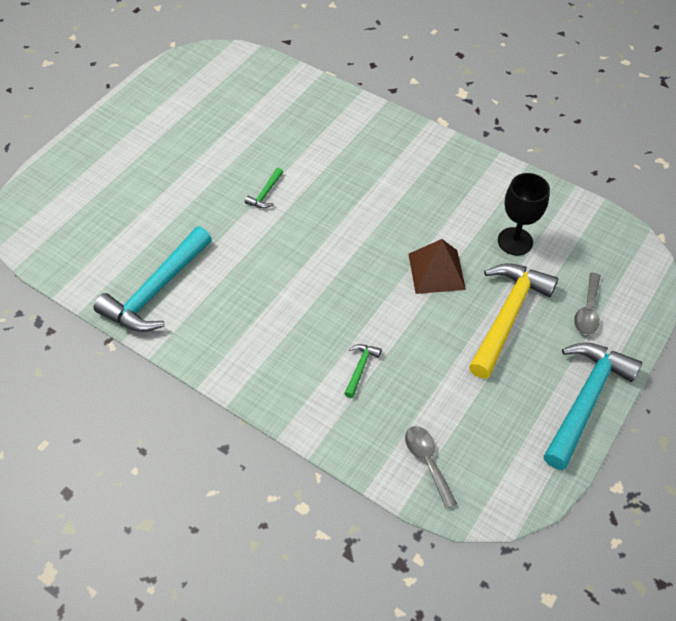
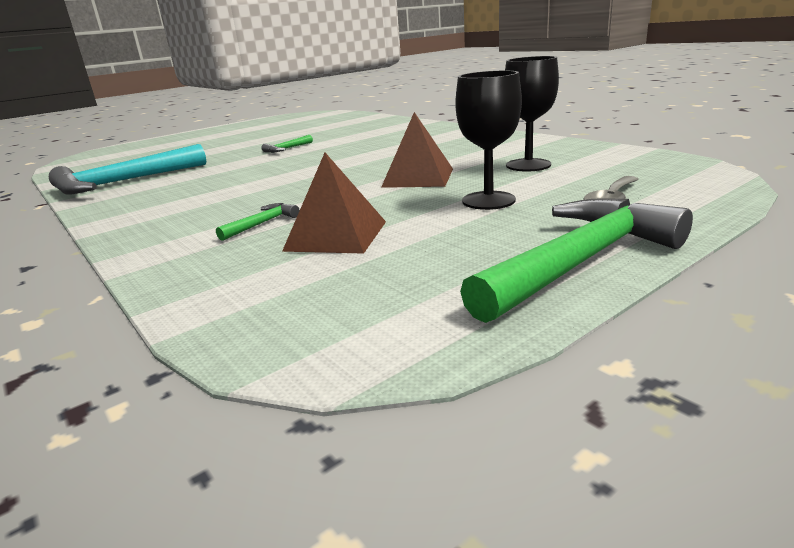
camera: 20 degrees right, 30 degrees down
(427, 382) = (336, 236): none -> brown pyramid
(427, 462) = (263, 296): grey spoon -> none
(507, 316) = (488, 200): yellow hammer -> black goblet
(585, 400) = (580, 261): turquoise hammer -> green hammer

